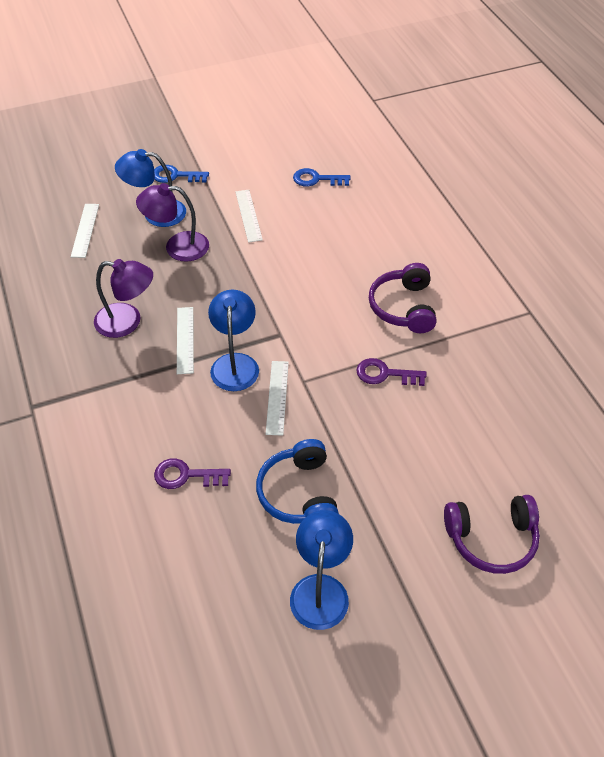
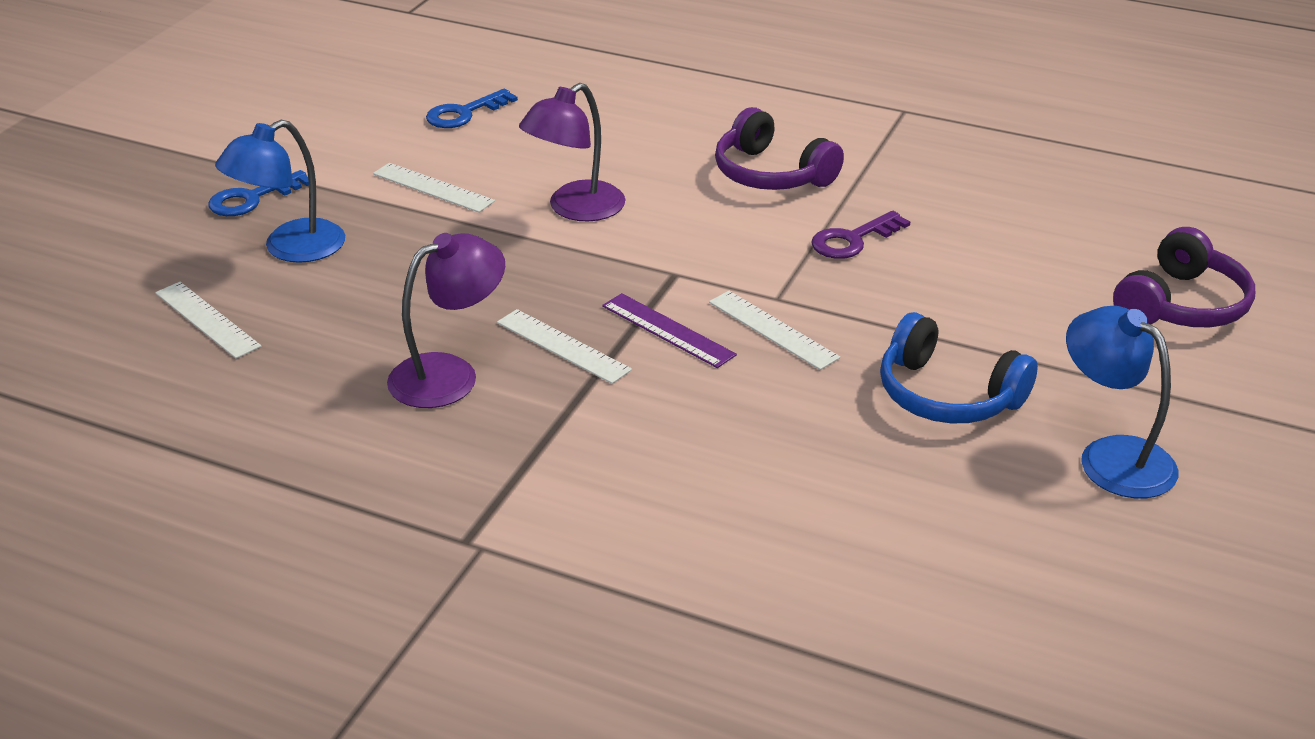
camera: 45 degrees left, 15 degrees down
(177, 247) = (386, 265): purple lamp -> purple lamp (575, 209)
(186, 475) = (797, 466): purple key -> none
(235, 363) = (668, 330): blue lamp -> purple ruler

